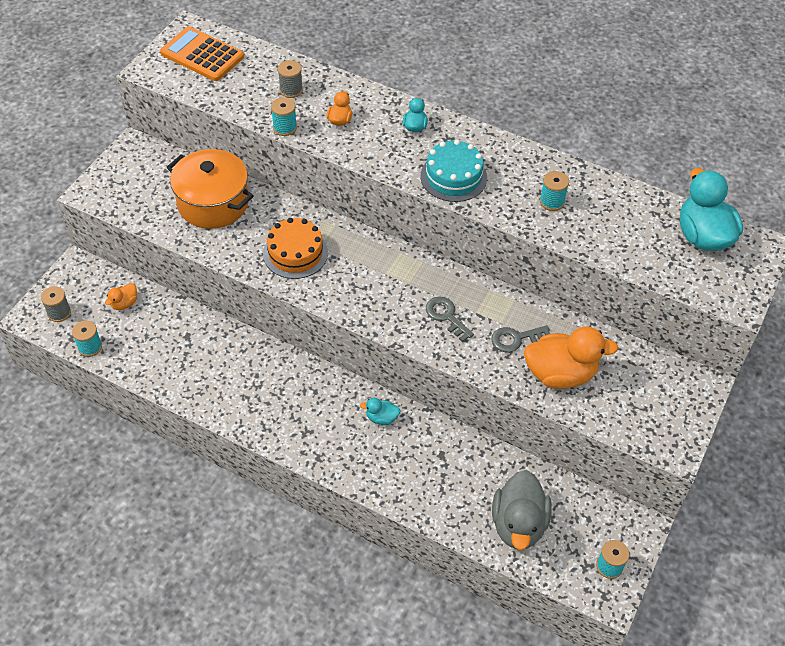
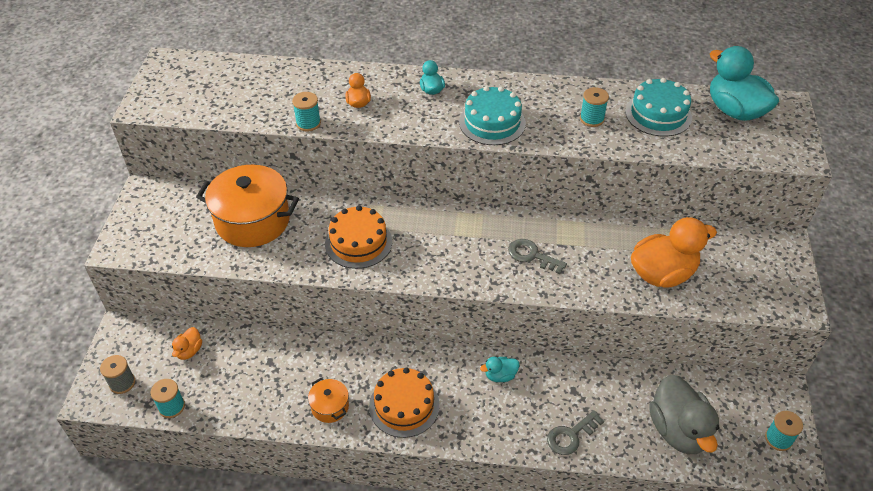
camera: 20 degrees left, 5 degrees down
(202, 55) = (191, 81): orange calculator -> none
(219, 393) = (330, 407): none -> orange pot
(283, 414) = (404, 406): none -> orange cake
(291, 90) = (296, 89): grey spool -> none
(516, 339) = (605, 256): grey key -> grey key (571, 435)
(621, 216) = (658, 114): none -> turquoise cake

